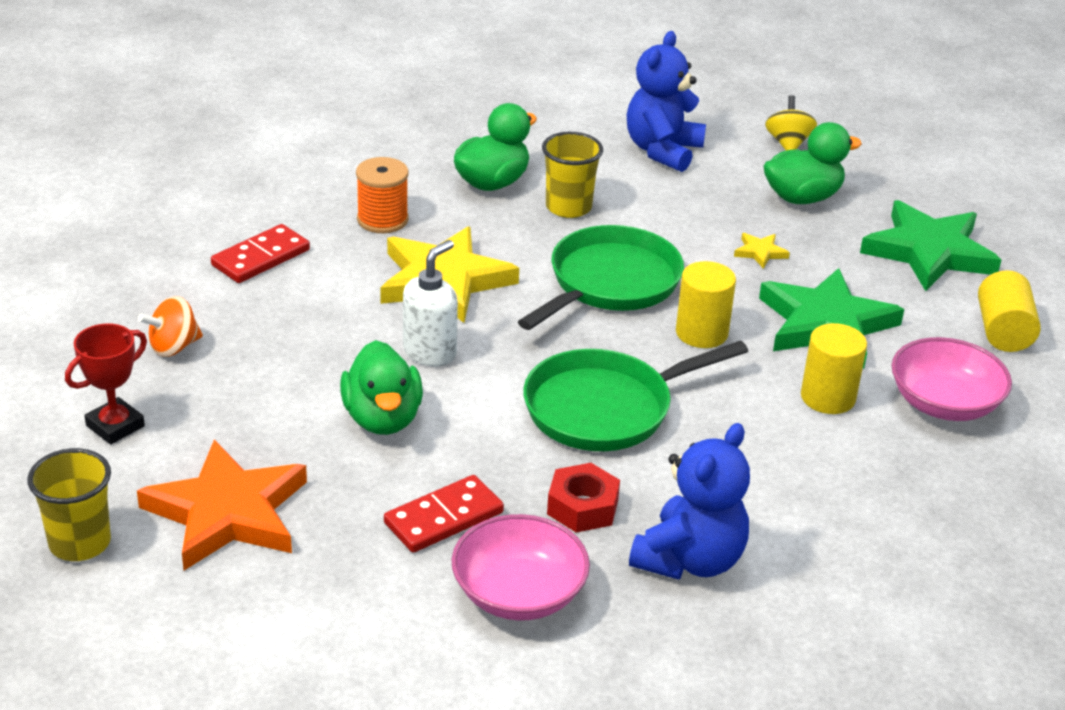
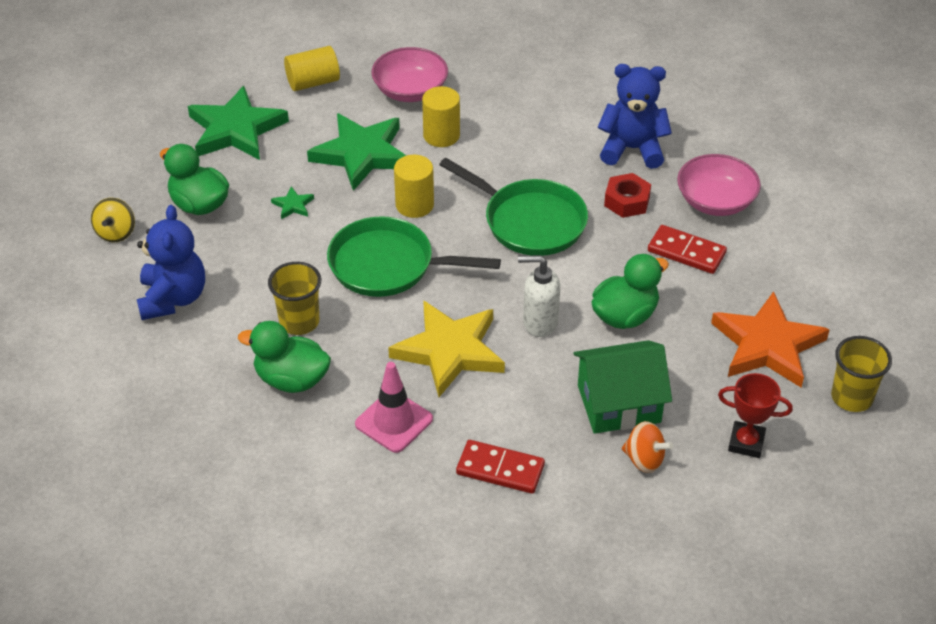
camera: 115 degrees left, 10 degrees up
(261, 360) = (619, 404): none -> green house
(382, 220) = (394, 421): orange spool -> pink traffic cone
(662, 151) = (173, 298): blue teddy bear -> blue teddy bear turned 90 degrees counterclockwise
(760, 252) = (293, 205): yellow star -> green star
(788, 143) = (116, 233): yellow spinning top -> yellow spinning top turned 60 degrees counterclockwise

